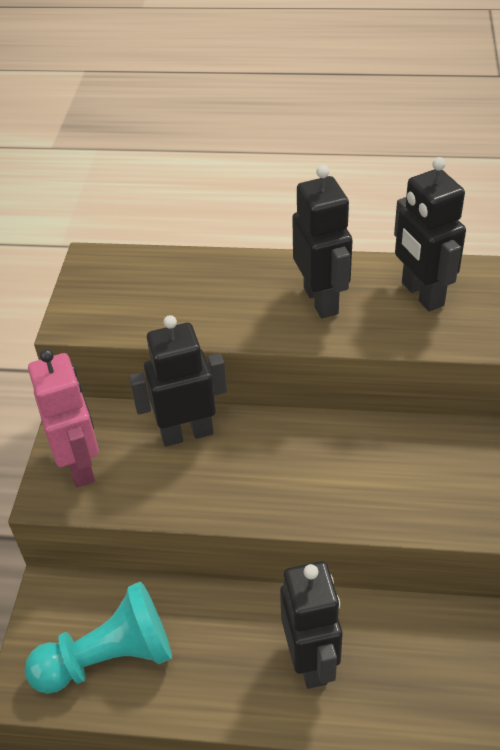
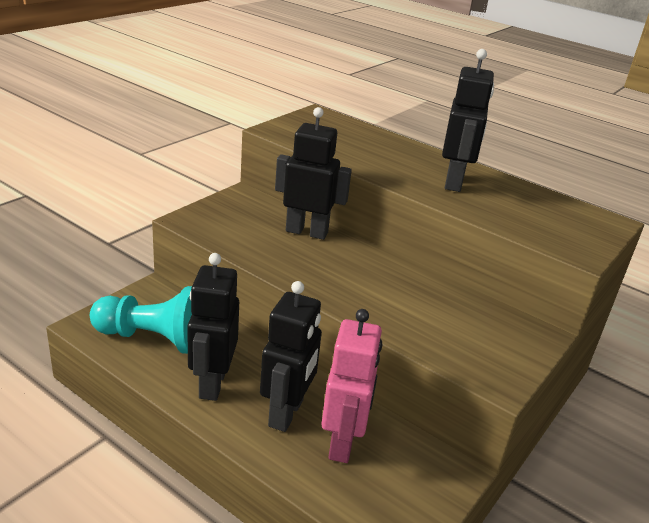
camera: 25 degrees right, 15 degrees down
(80, 465) = (223, 216): pink robot -> pink robot (343, 443)
(422, 294) = (536, 208): black robot -> black robot (212, 383)

